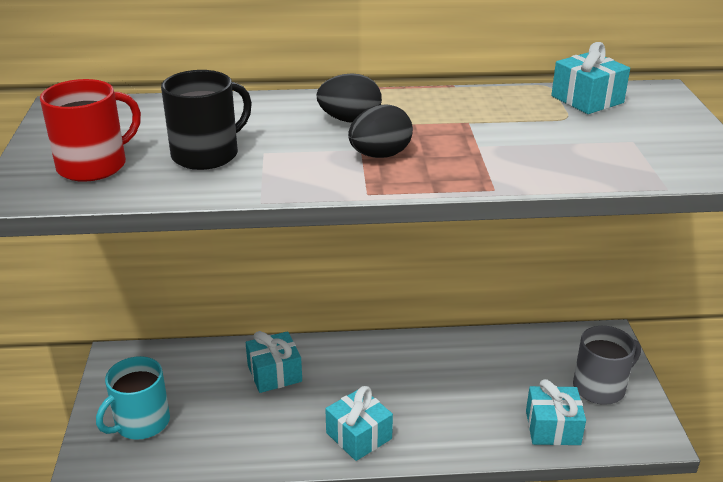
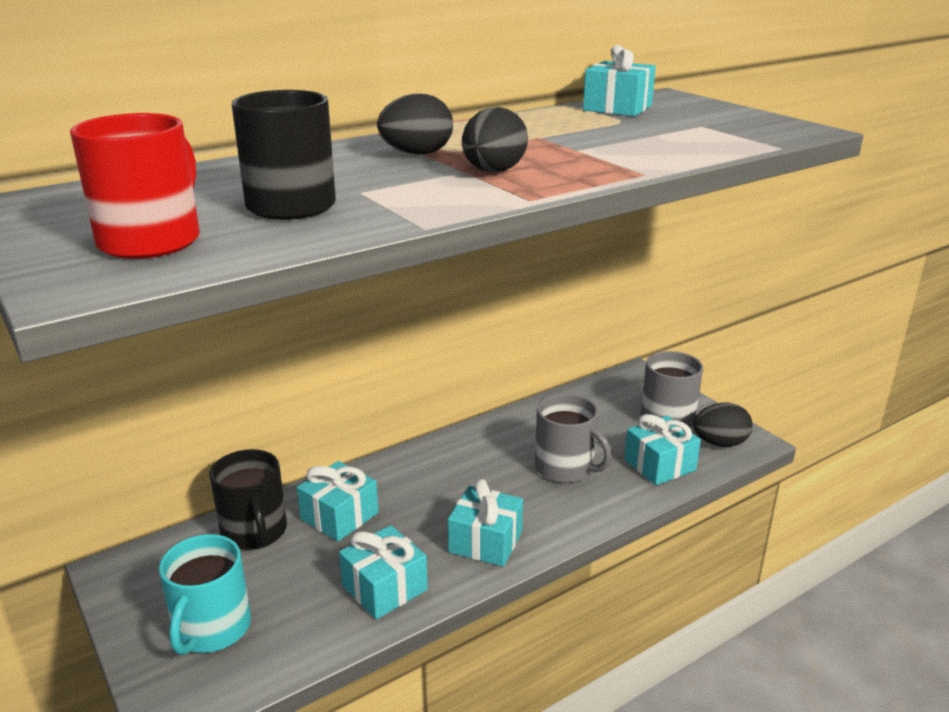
camera: 30 degrees left, 5 degrees down
(213, 363) = (254, 532): none -> black mug
(263, 441) = (384, 588): none -> turquoise gift
(470, 399) = (565, 468): none -> grey mug
(626, 429) = (720, 443): none -> black egg

